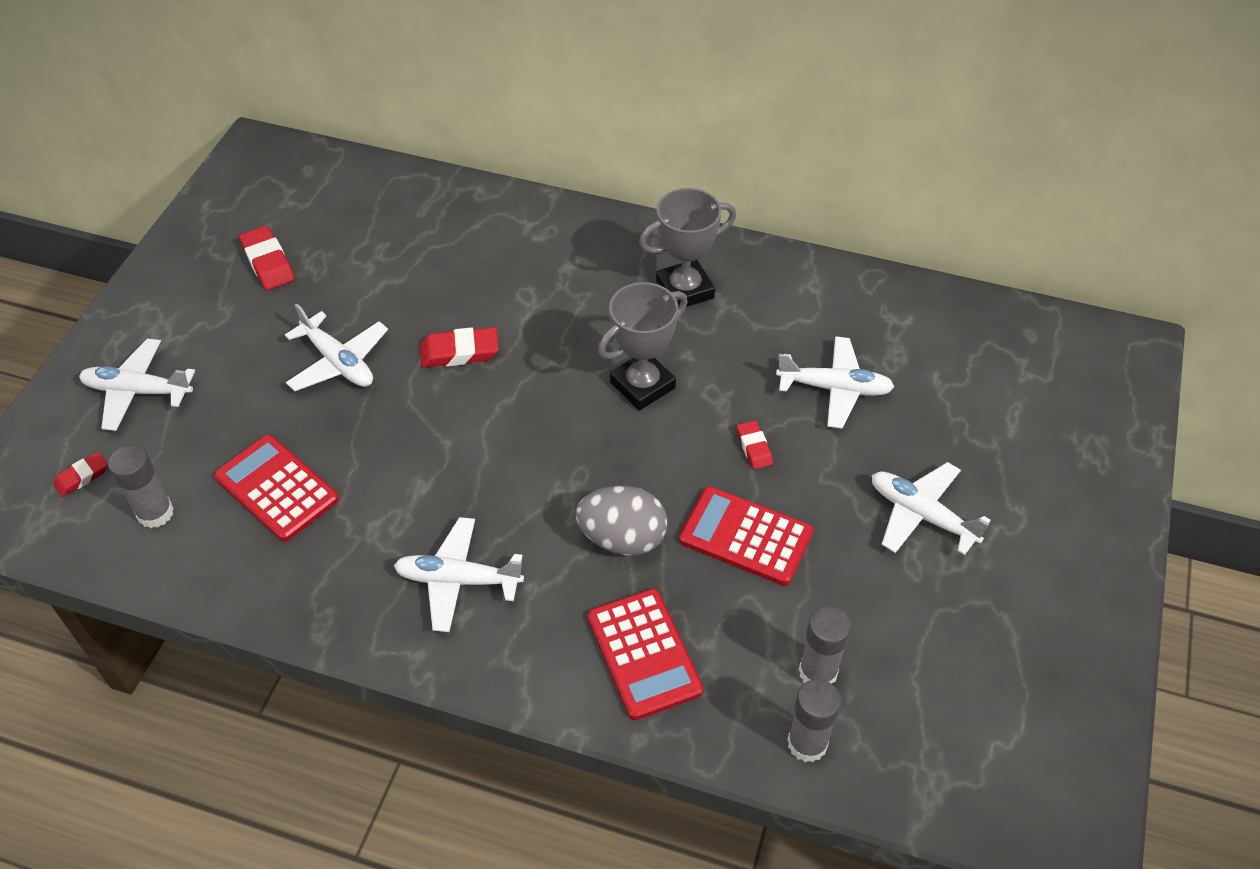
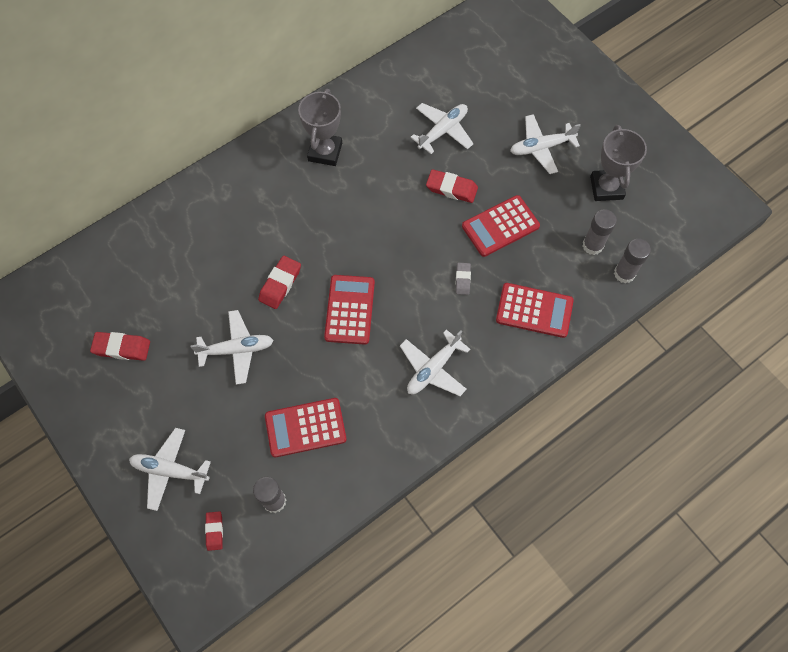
camera: 55 degrees left, 15 degrees up
(138, 391) = (170, 470): white plane -> white plane turned 60 degrees clockwise
(478, 440) = (350, 310): none -> red calculator
(622, 538) = (462, 280): grey egg -> grey eraser
(642, 385) = (374, 212): grey trophy -> grey trophy (606, 188)
(754, 447) = (451, 188): red eraser -> red eraser, size x1.61

